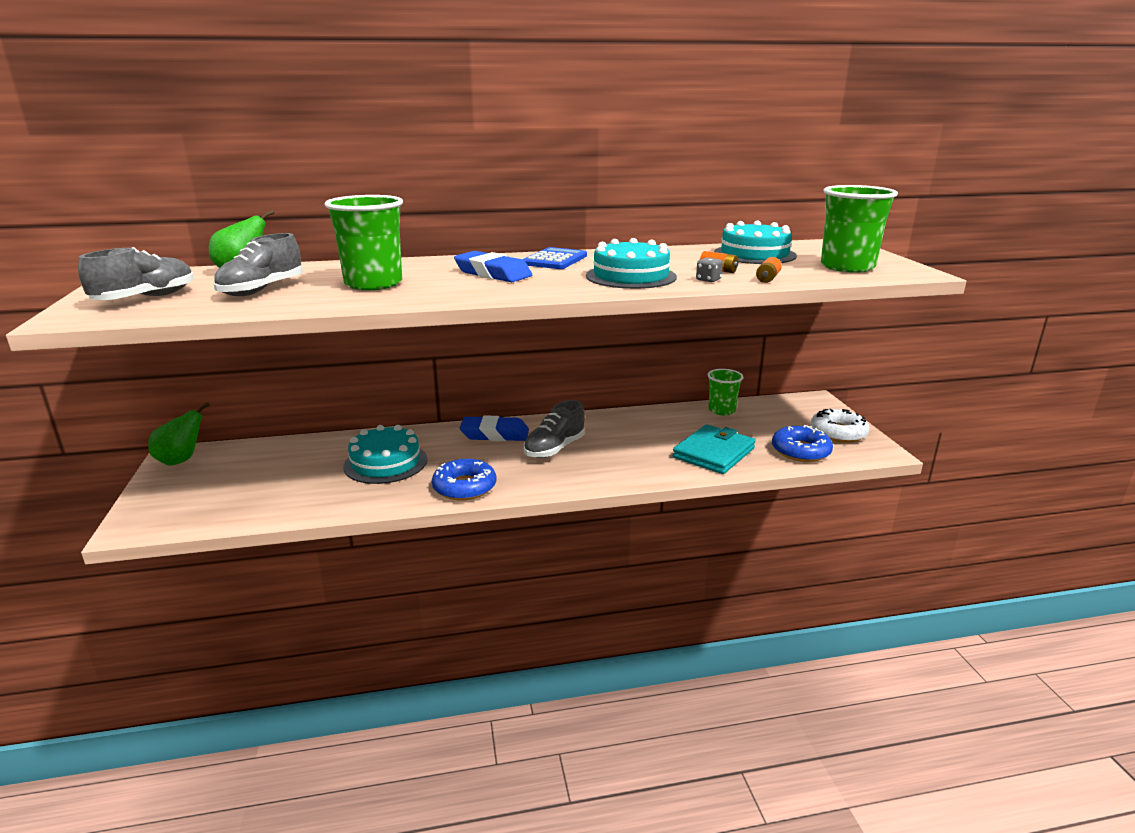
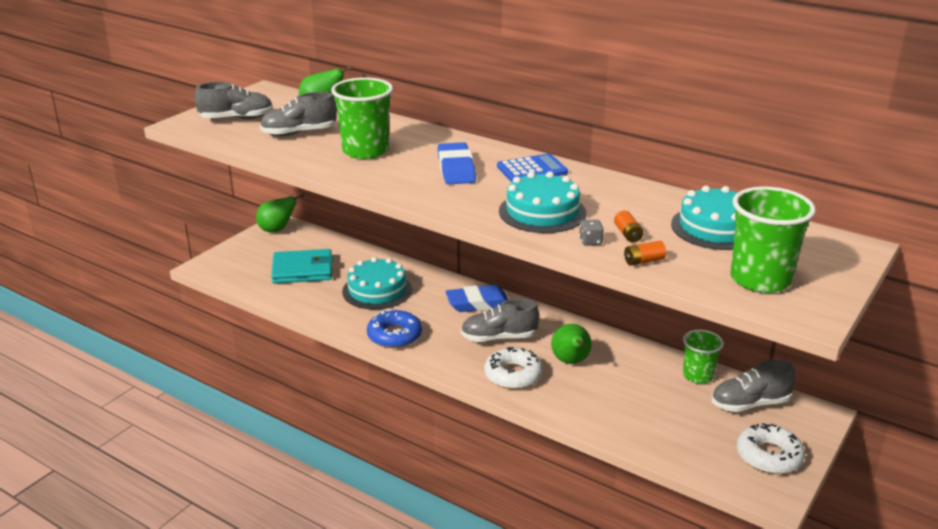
camera: 45 degrees right, 5 degrees up
(495, 434) = (478, 303): blue eraser -> blue eraser turned 60 degrees counterclockwise
(611, 467) = (513, 375): none -> white donut
(633, 439) = (571, 362): none -> green pear
(713, 453) = (613, 409): turquoise wallet -> turquoise wallet (302, 270)
(776, 411) = (750, 404): none -> grey shoe
(800, 451) = (694, 450): blue donut -> none

